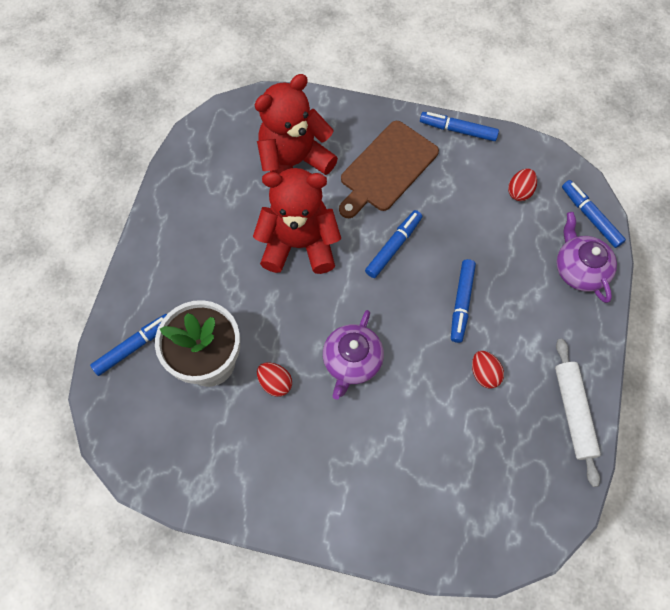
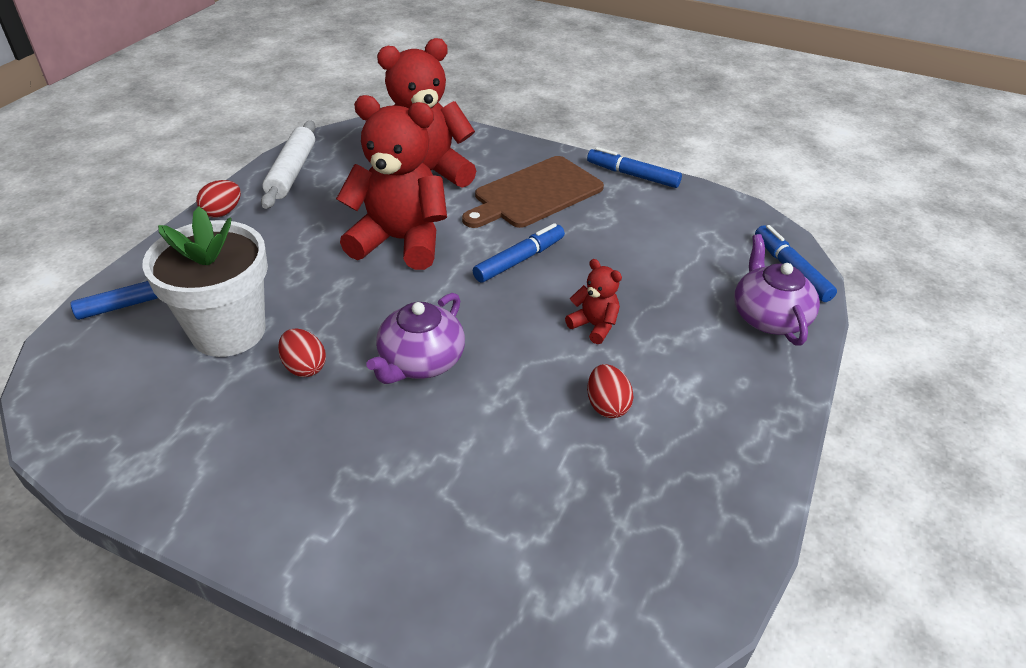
camera: 10 degrees right, 25 degrees down
(461, 303) = (594, 326): blue marker -> red teddy bear
(519, 191) = (699, 234): red egg -> red egg (222, 212)
(573, 412) = (736, 474): white rolling pin -> white rolling pin (292, 172)

